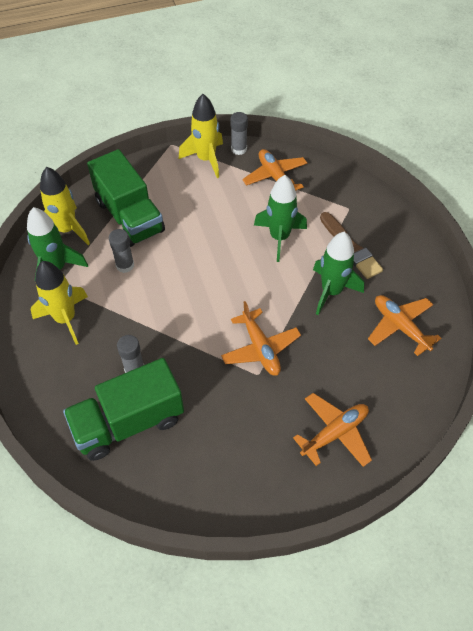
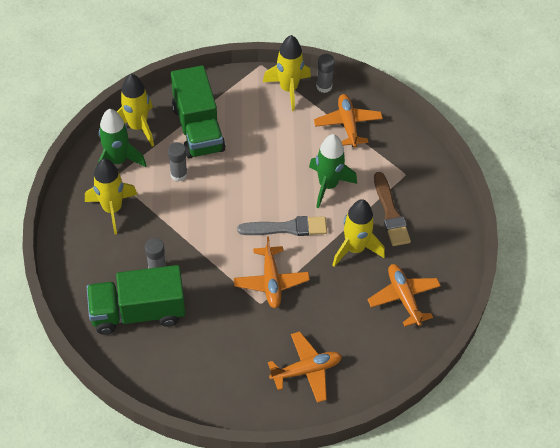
camera: 15 degrees right, 0 degrees up
(255, 289) = (287, 228): none -> grey brush
(331, 291) = (355, 248): green rocket -> yellow rocket

